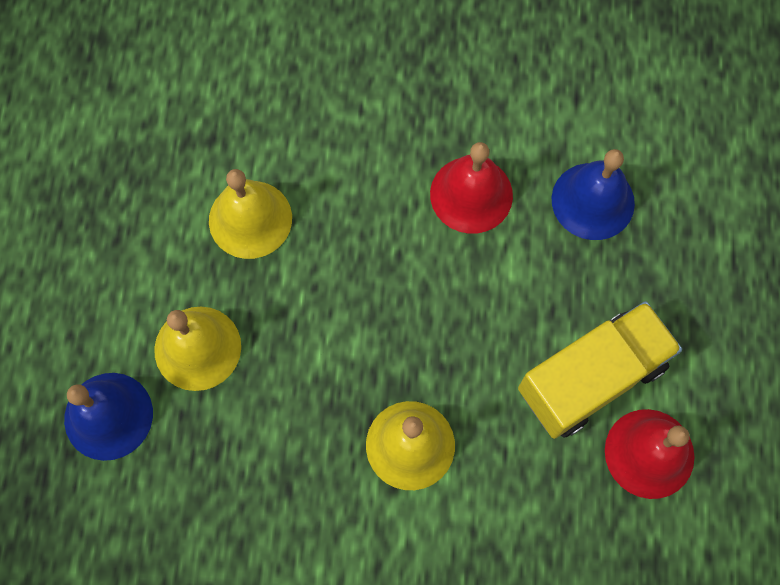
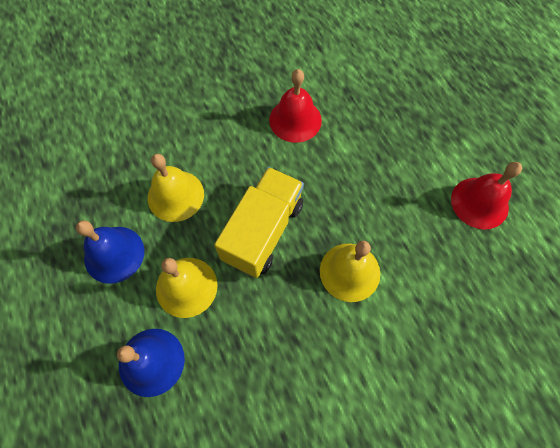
camera: 30 degrees left, 5 degrees down
(591, 378) = (422, 180): yellow truck -> yellow truck (263, 231)
(593, 201) = (361, 92): blue bell -> blue bell (114, 254)

